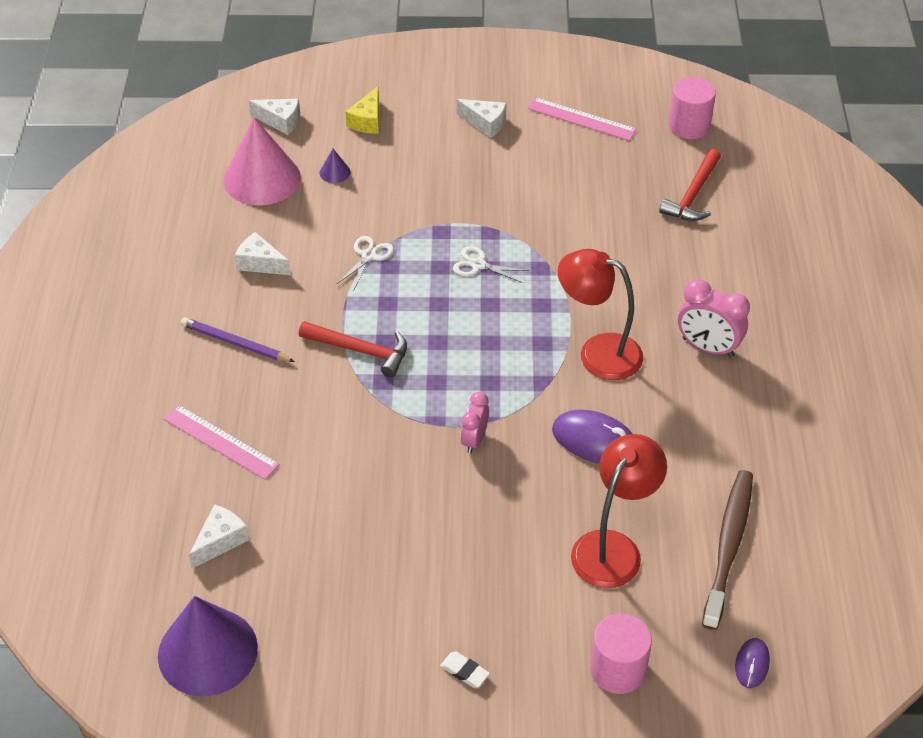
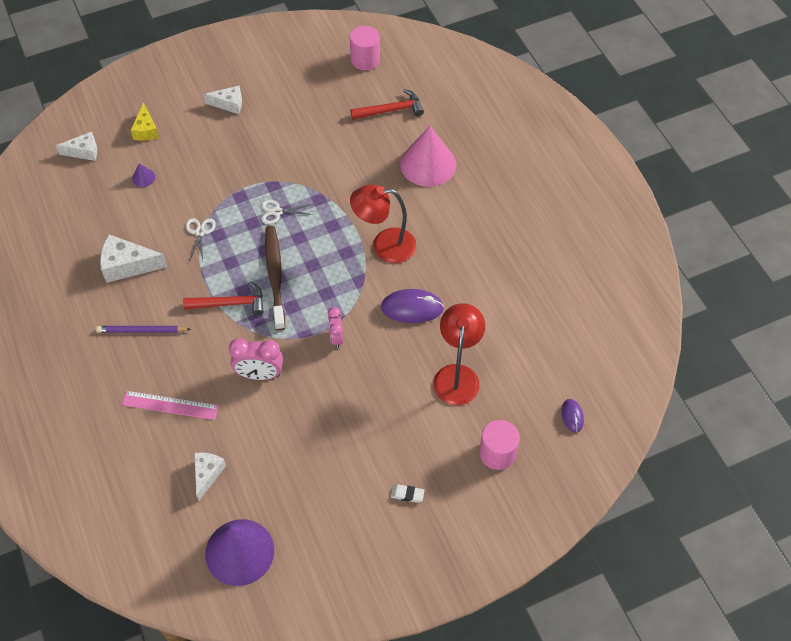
camera: 25 degrees left, 10 degrees up
(260, 263) = (127, 265): white cheese -> white cheese, size x1.53
(262, 178) = (94, 201): pink cone -> pink cone (428, 164)
(581, 119) = (292, 78): pink ruler -> none
(693, 195) = (391, 110): red hammer -> red hammer turned 105 degrees counterclockwise
(708, 347) = (450, 216): pink clock -> pink clock (260, 374)
(728, 546) = (524, 346): brown toothbrush -> brown toothbrush (275, 276)

